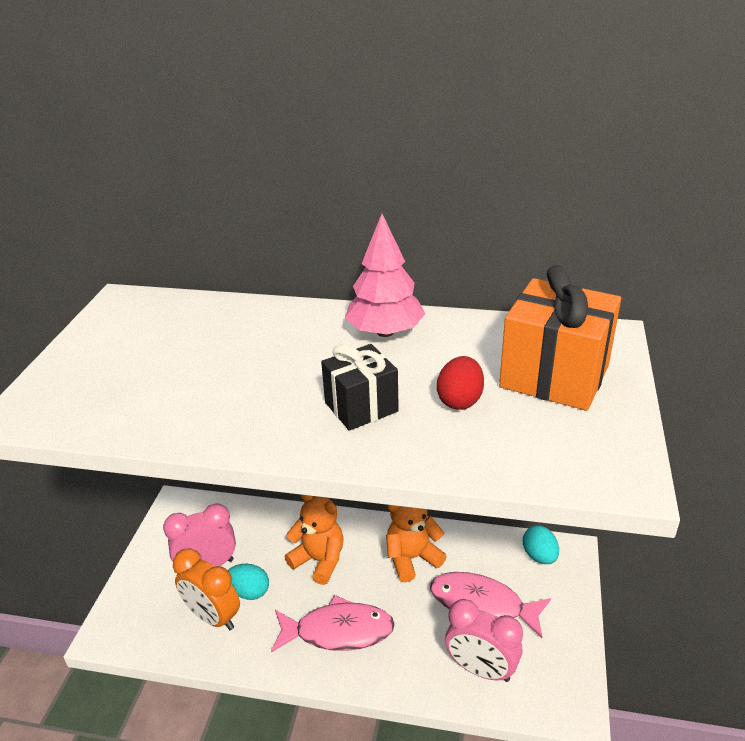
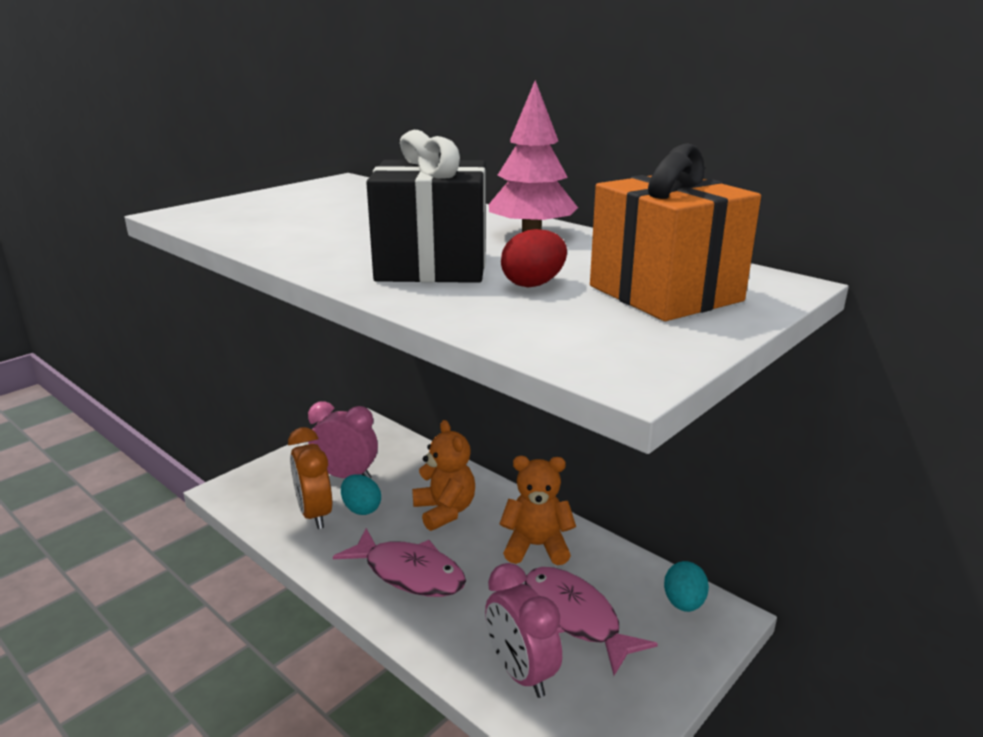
camera: 30 degrees right, 10 degrees down
(361, 407) = (432, 266): black gift -> black gift, size x1.63

